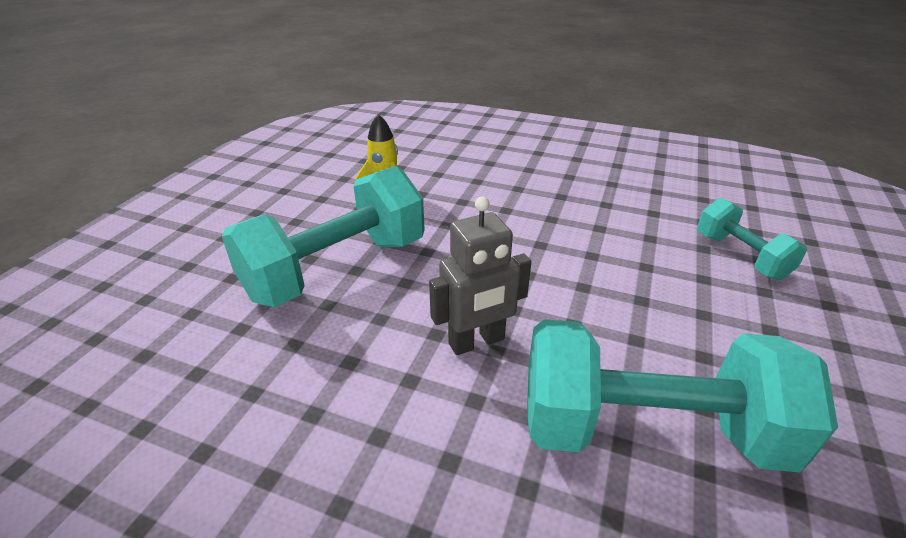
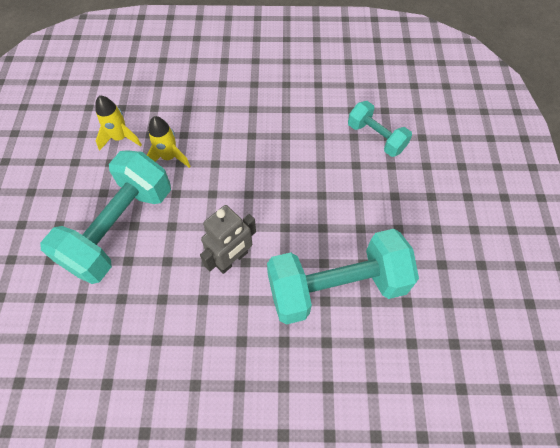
camera: 20 degrees left, 25 degrees up
(435, 217) = (169, 157): none -> yellow rocket

